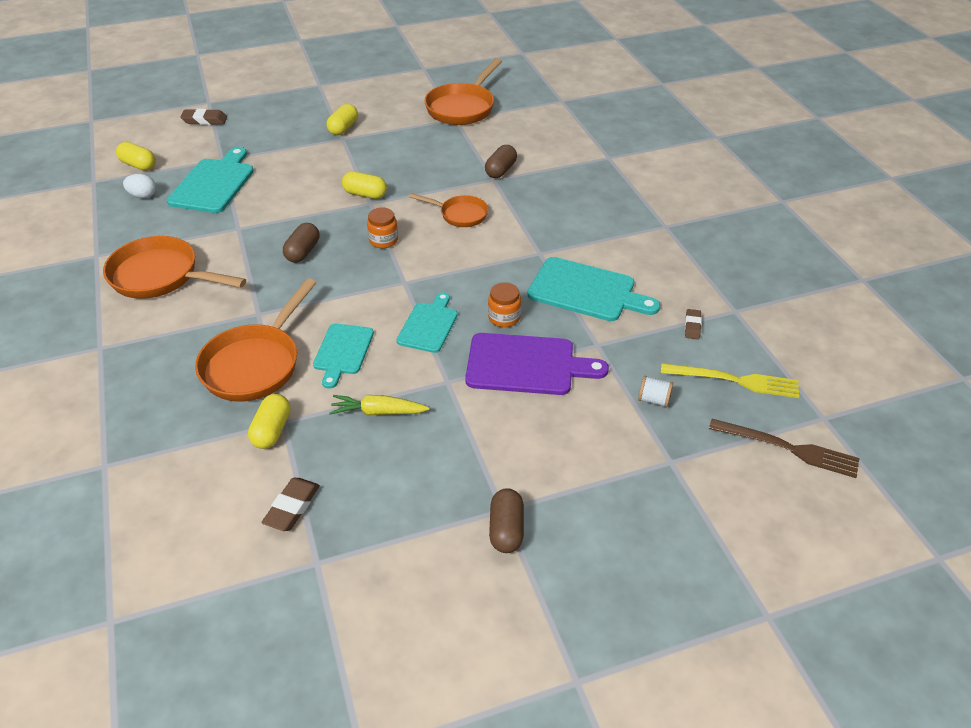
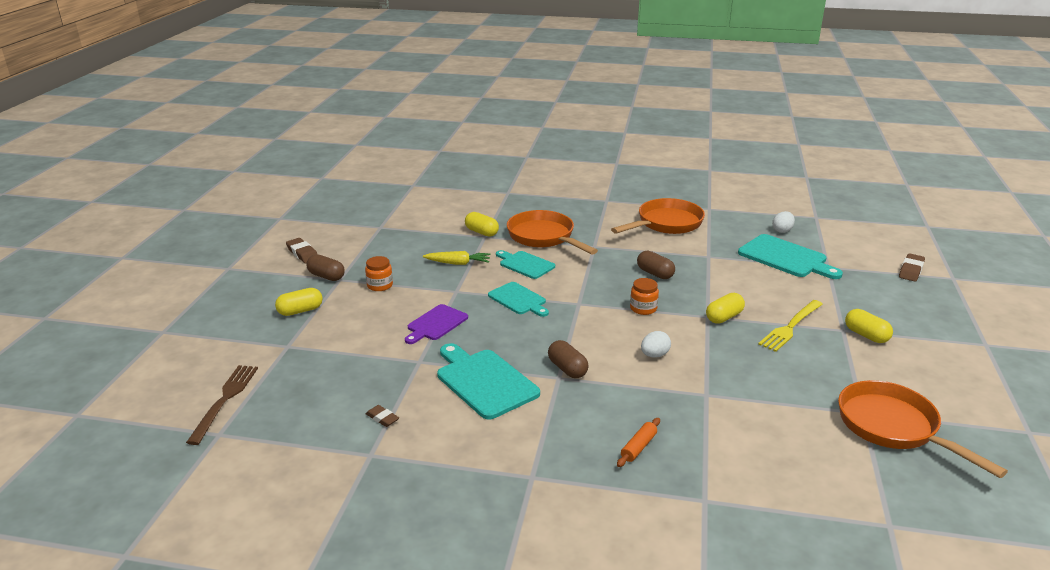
camera: 120 degrees right, 15 degrees down
(138, 165) = (834, 234): yellow capsule -> yellow capsule (300, 311)
(292, 507) = (421, 228): brown eraser -> brown eraser (302, 253)
(378, 412) = (458, 263): yellow carrot -> yellow carrot turned 60 degrees clockwise
(460, 214) = (654, 355): orange pan -> white egg
(500, 170) = (722, 405): brown capsule -> brown capsule (567, 369)
(504, 317) = (494, 331): orange jar -> orange jar (380, 285)
(526, 365) = (436, 324): purple cutting board -> purple cutting board, size x0.64
(585, 192) = (638, 447): none -> orange rolling pin
(586, 291) = (484, 382): turquoise cutting board -> turquoise cutting board turned 90 degrees clockwise
(653, 400) = (340, 362): white spool -> none
(735, 380) = (306, 409): yellow fork -> yellow fork (790, 327)
(788, 448) = (225, 400): brown fork -> brown fork turned 135 degrees clockwise

